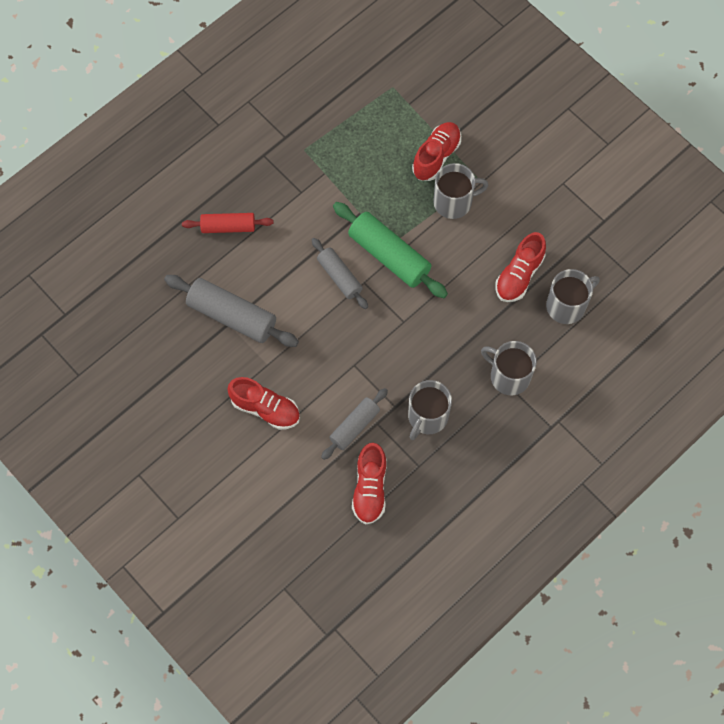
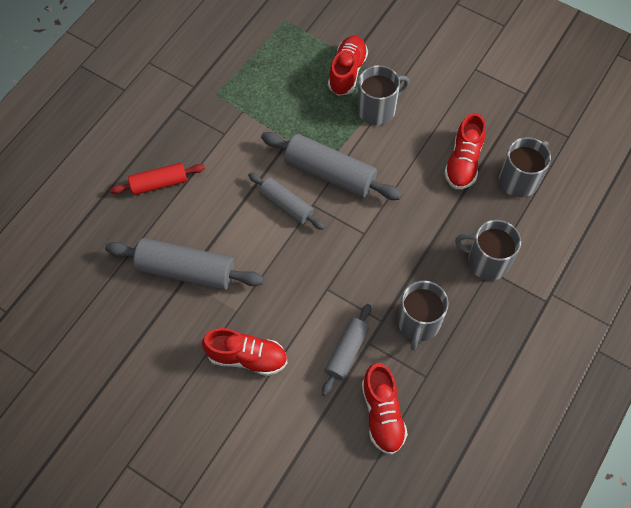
camera: 15 degrees left, 5 degrees down
(389, 255) = (330, 173): green rolling pin -> grey rolling pin

